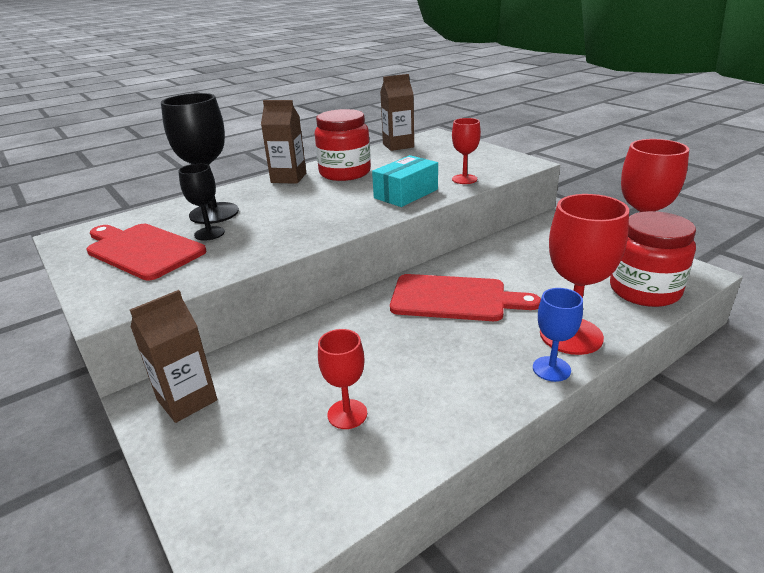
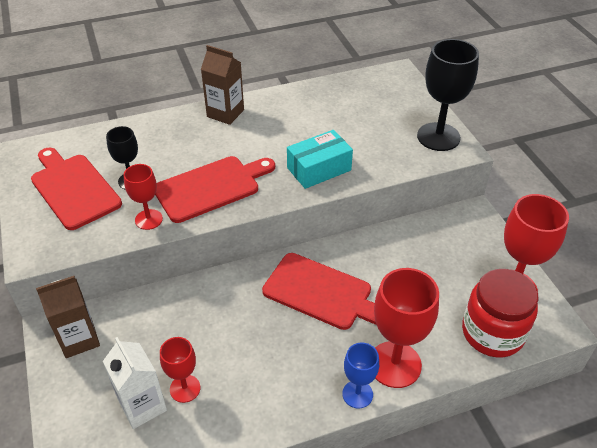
camera: 15 degrees right, 15 degrees up
(214, 213) = (143, 152): black goblet -> black goblet (438, 137)
(300, 445) = (142, 406): none -> white carton
(302, 222) = (211, 187): none -> red cutting board
(345, 173) = (279, 118): red jar -> none
(398, 145) = (351, 83): brown carton -> none
(464, 179) = (384, 160): red goblet -> red goblet (148, 219)

